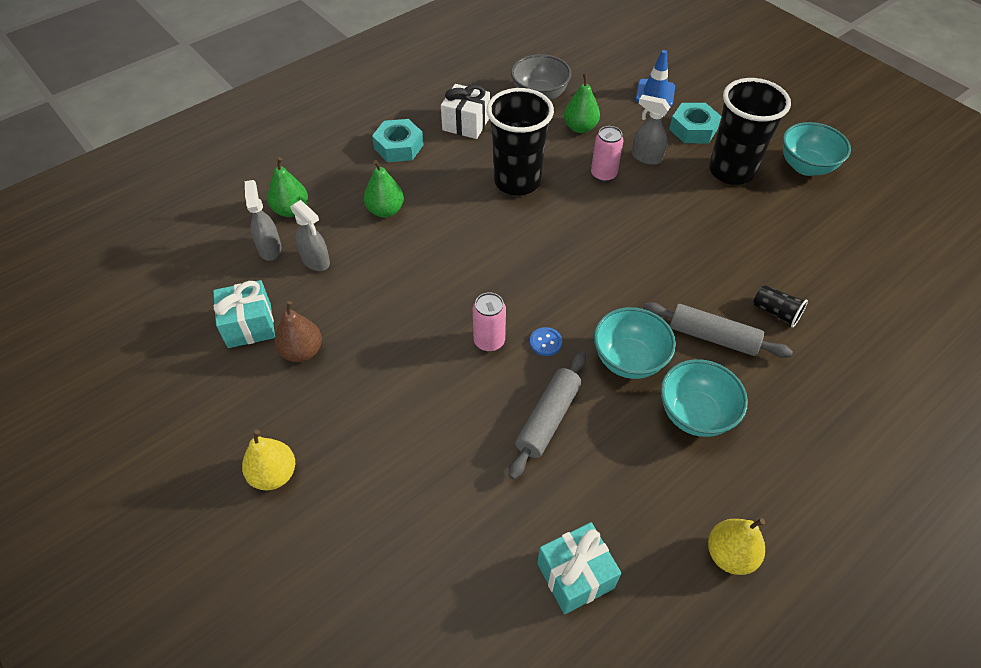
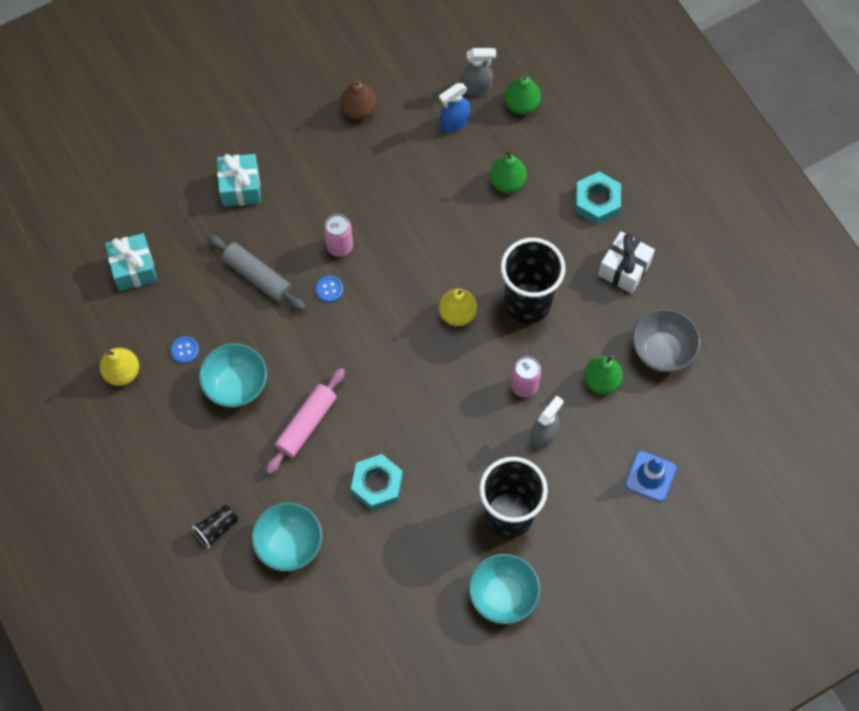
camera: 100 degrees right, 15 degrees up
(249, 325) = (393, 72): turquoise gift -> turquoise gift (240, 187)
(274, 474) = (254, 89): yellow pear -> yellow pear (457, 314)
(316, 261) = (454, 122): grey spray bottle -> blue spray bottle
(629, 360) = (298, 349): turquoise bowl -> turquoise bowl (289, 544)
(671, 482) = (185, 350): none -> blue button
(693, 129) = (581, 497): turquoise nut -> turquoise nut (377, 484)
(712, 337) = (306, 424): grey rolling pin -> pink rolling pin
(776, 312) = (321, 487): black cup -> black cup (216, 528)

